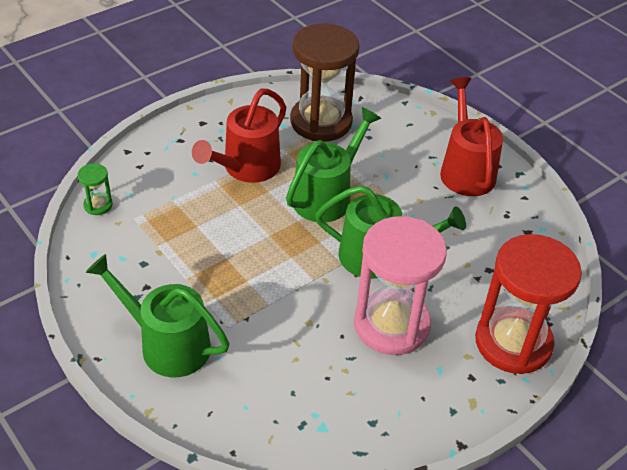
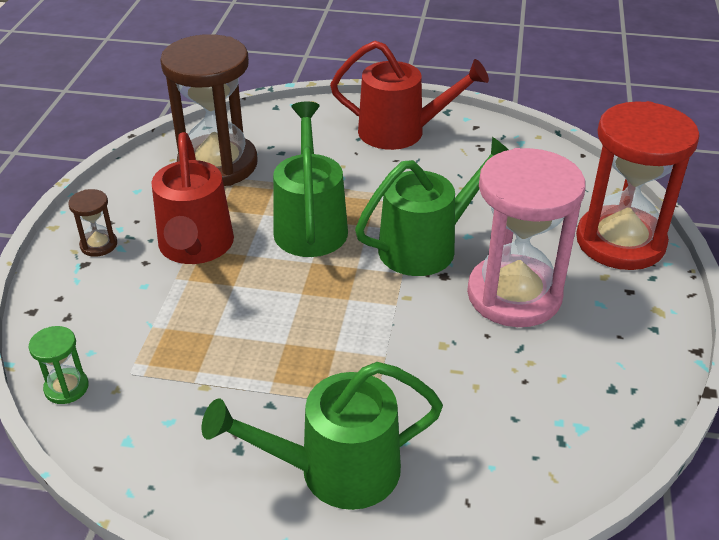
camera: 40 degrees left, 5 degrees down
(199, 133) = (99, 245): none -> brown hourglass
(465, 170) = (401, 132): red watering can -> red watering can turned 150 degrees clockwise

